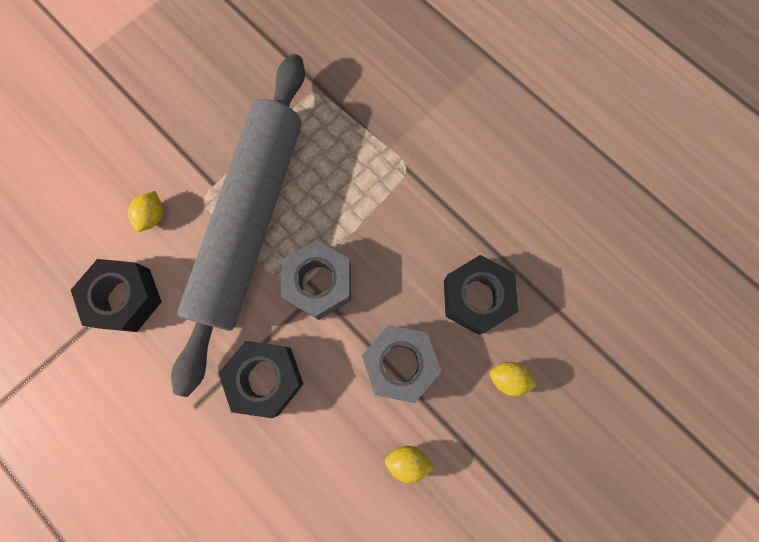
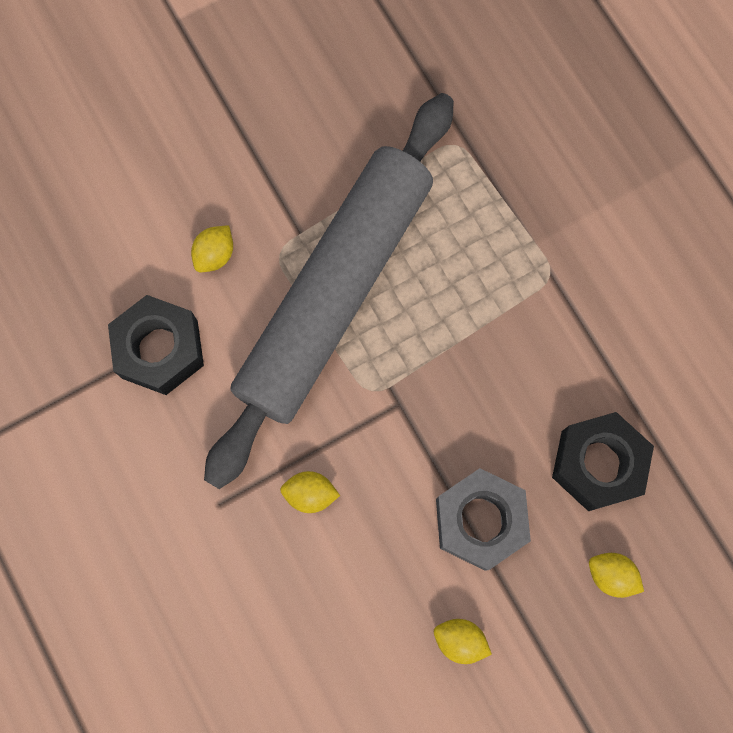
camera: 15 degrees right, 0 degrees up
(265, 378) = (310, 494): black nut -> yellow lemon
(319, 283) = (403, 393): grey nut -> none

